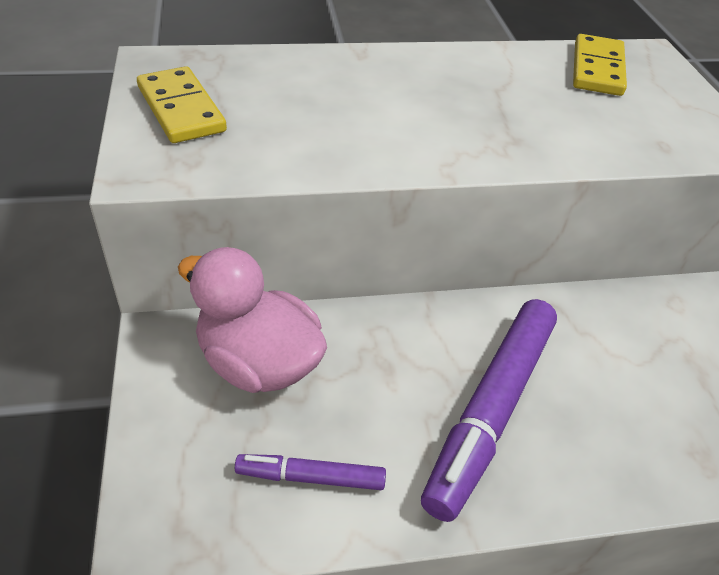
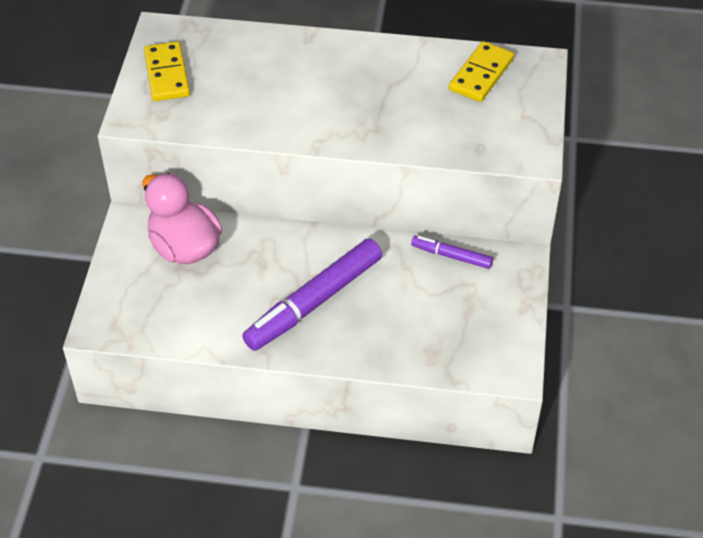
camera: 20 degrees right, 5 degrees up
(310, 477) = (191, 315): purple marker -> purple marker (451, 256)

